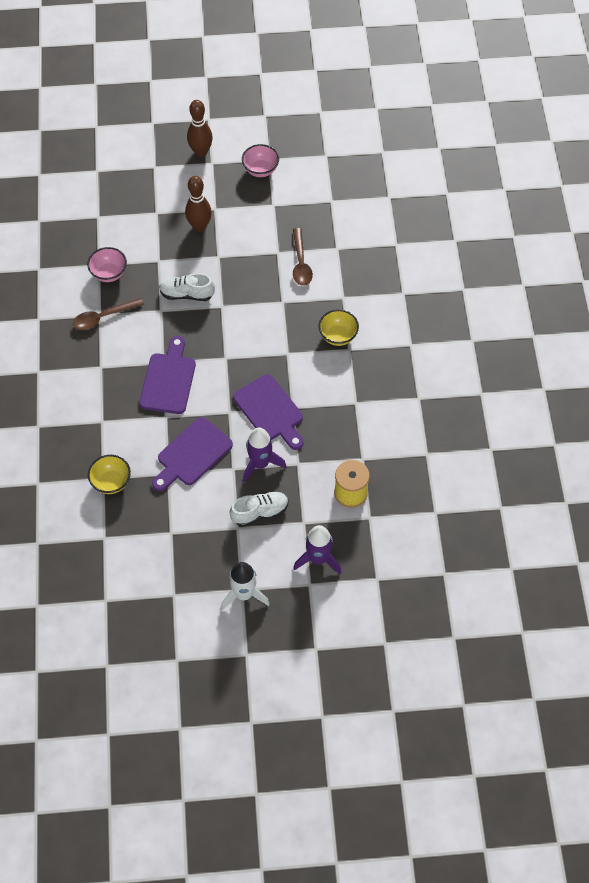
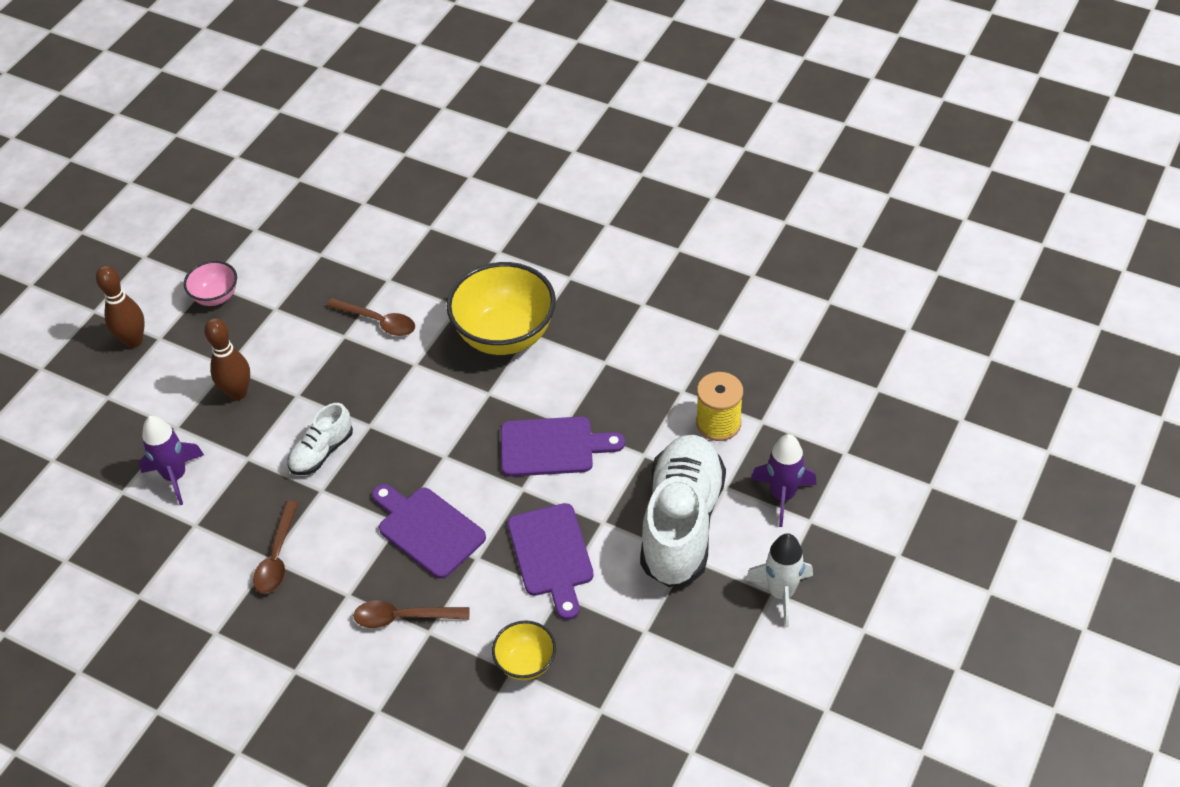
camera: 55 degrees left, 10 degrees down
(103, 403) = (403, 617): none -> brown spoon
(109, 273) = (218, 520): pink bowl -> none
(260, 464) = (616, 491): purple rocket -> purple rocket (175, 476)
(260, 512) = (681, 523): white shoe -> white shoe, size x2.04
(338, 336) = (505, 335): yellow bowl -> yellow bowl, size x1.96

